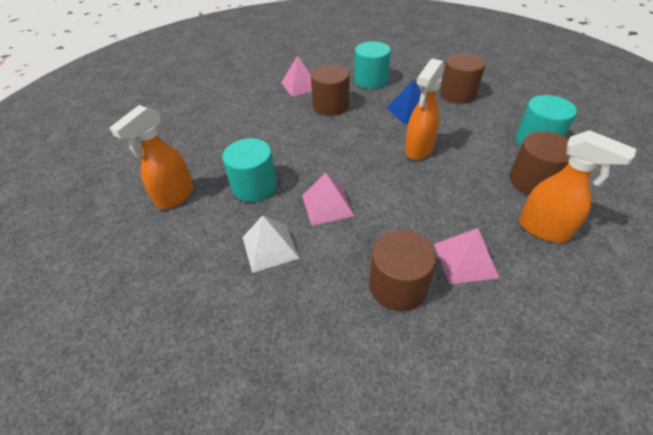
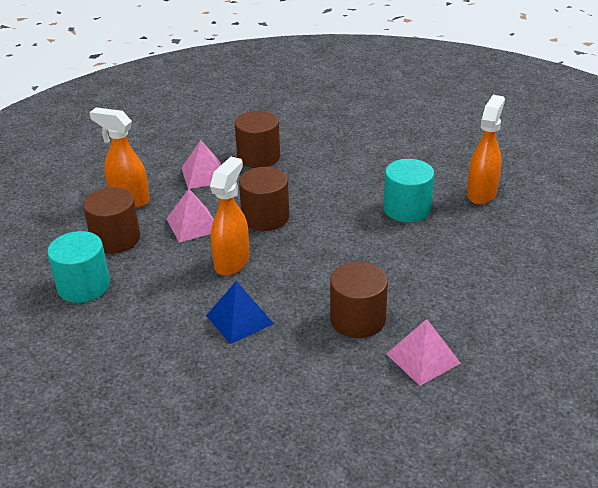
camera: 170 degrees right, 10 degrees down
(270, 247) = (365, 168): white pyramid -> none
(327, 205) = (326, 200): pink pyramid -> pink pyramid (193, 224)
(371, 80) = (303, 381): turquoise cylinder -> none
(458, 94) = (159, 359): brown cylinder -> brown cylinder (265, 217)

